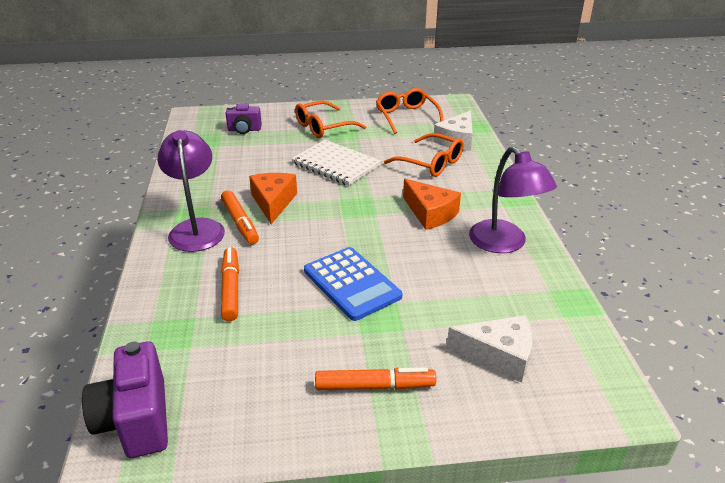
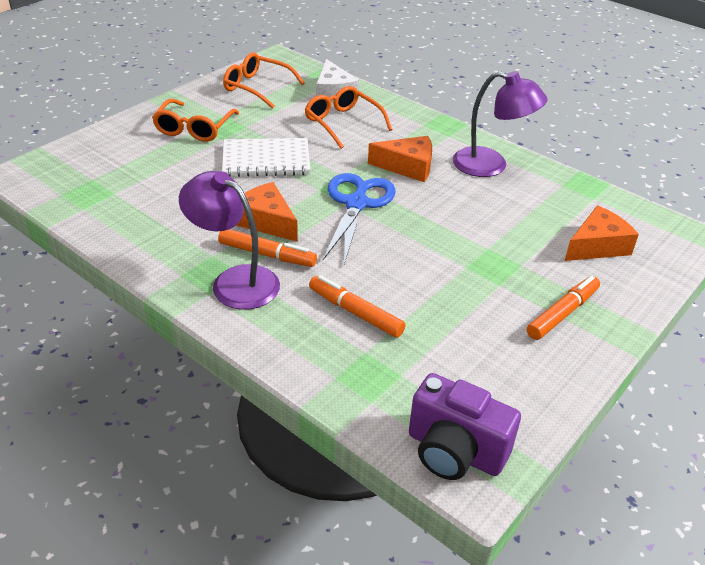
camera: 45 degrees left, 5 degrees up
(244, 130) = (114, 165): purple camera -> none
(349, 220) = (356, 204): none -> blue scissors
(351, 284) = (438, 253): blue calculator -> none
(430, 163) = (343, 123): orange glasses -> orange glasses turned 120 degrees counterclockwise
(498, 355) = (597, 246): white cheese -> orange cheese

